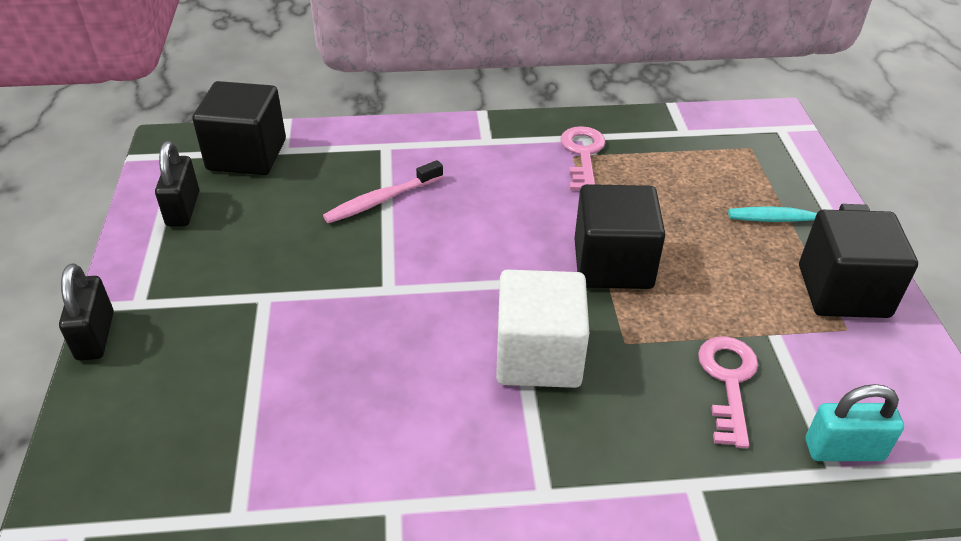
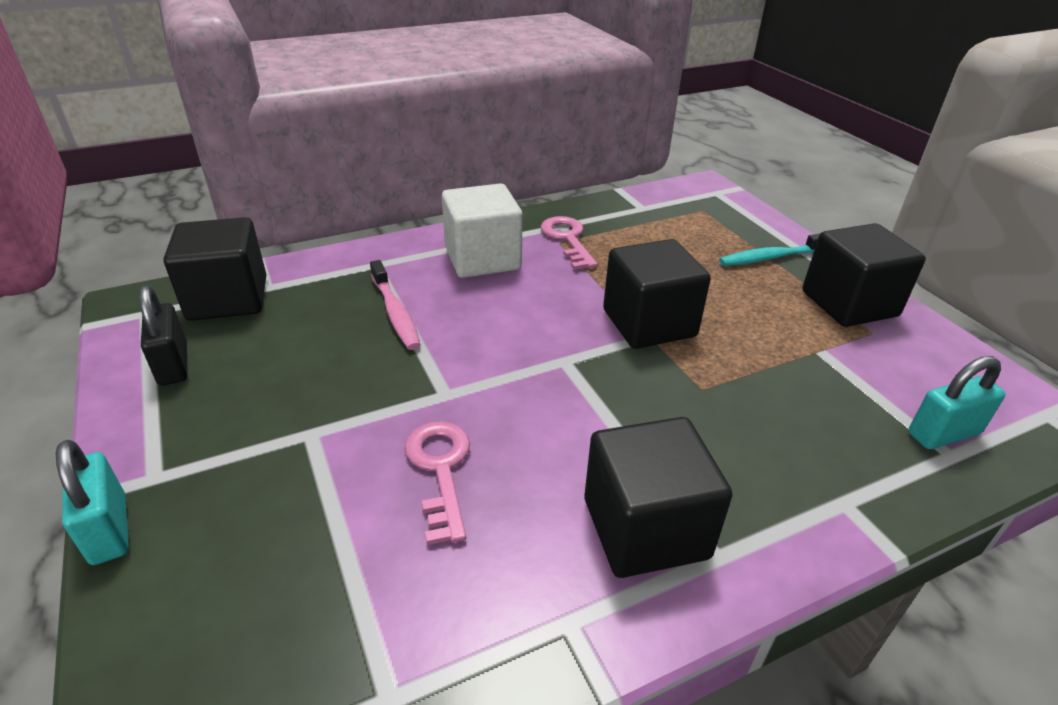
camera: 20 degrees left, 5 degrees down
(95, 336) = (109, 529): black padlock -> turquoise padlock
(381, 200) = (395, 313): pink toothbrush -> pink toothbrush turned 60 degrees counterclockwise
(496, 453) = (645, 528): none -> black cube
(538, 356) = (630, 421): white cube -> white cube (482, 259)
(728, 381) = (811, 400): pink key -> pink key (440, 470)

